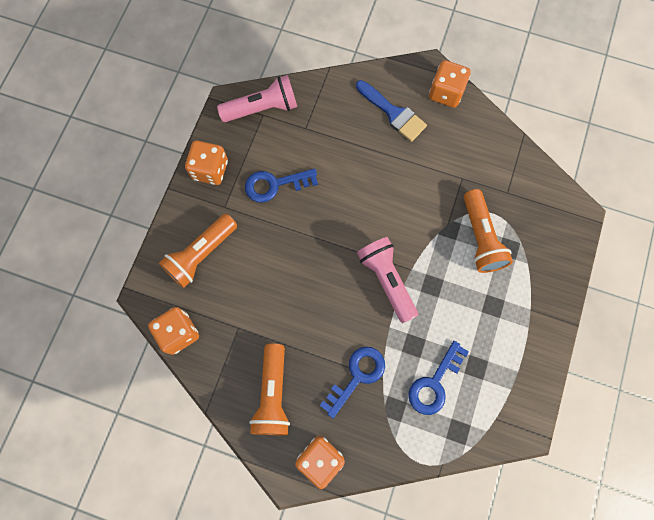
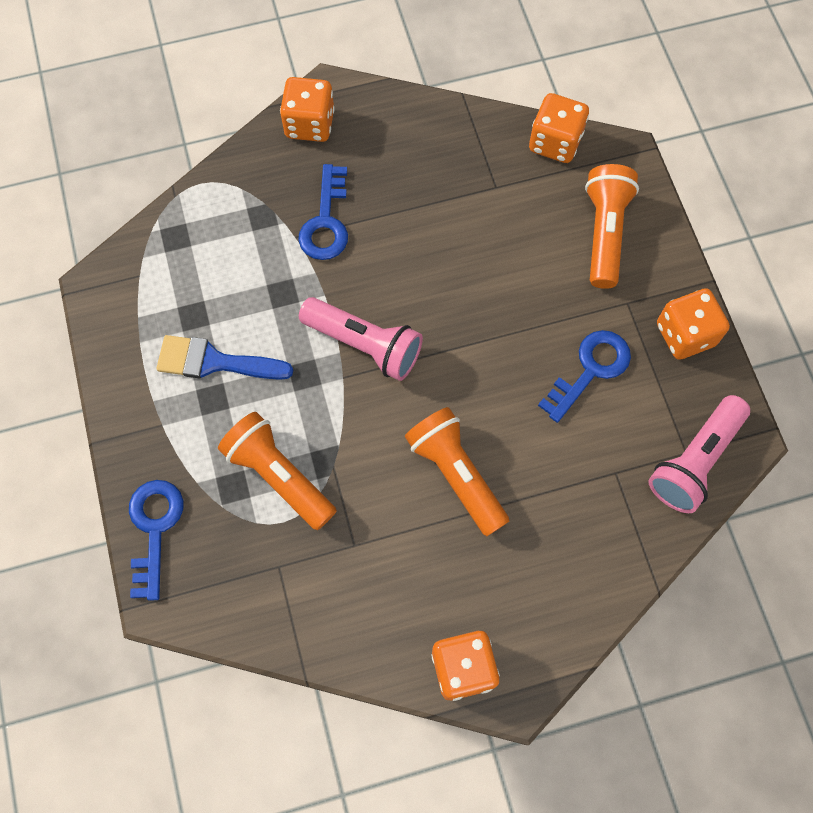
camera: 145 degrees right, 5 degrees down
(273, 394) = (405, 149): orange flashlight -> orange flashlight (456, 474)
(393, 113) = (515, 579): blue brush -> blue brush (214, 362)
(434, 383) = (232, 268): blue key -> blue key (154, 529)

